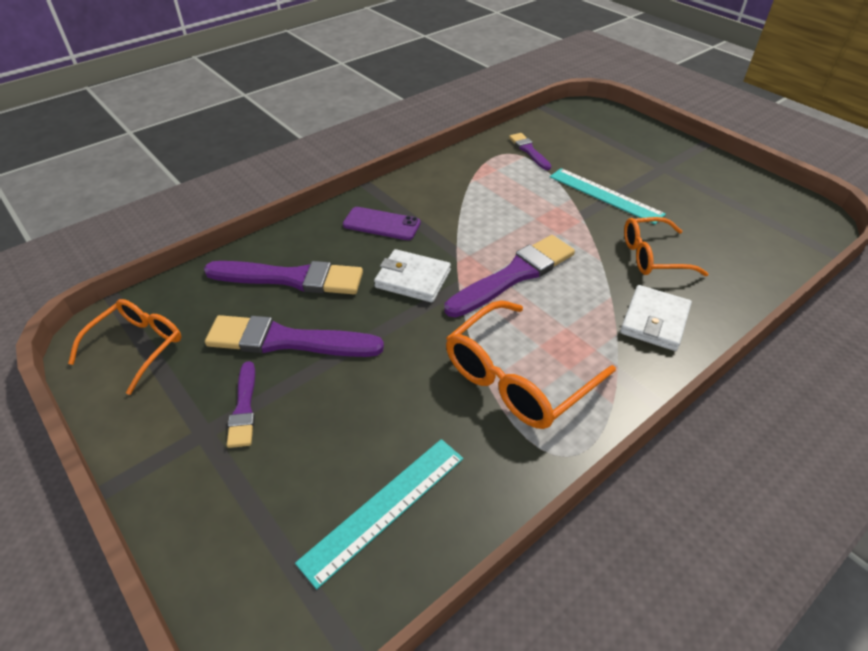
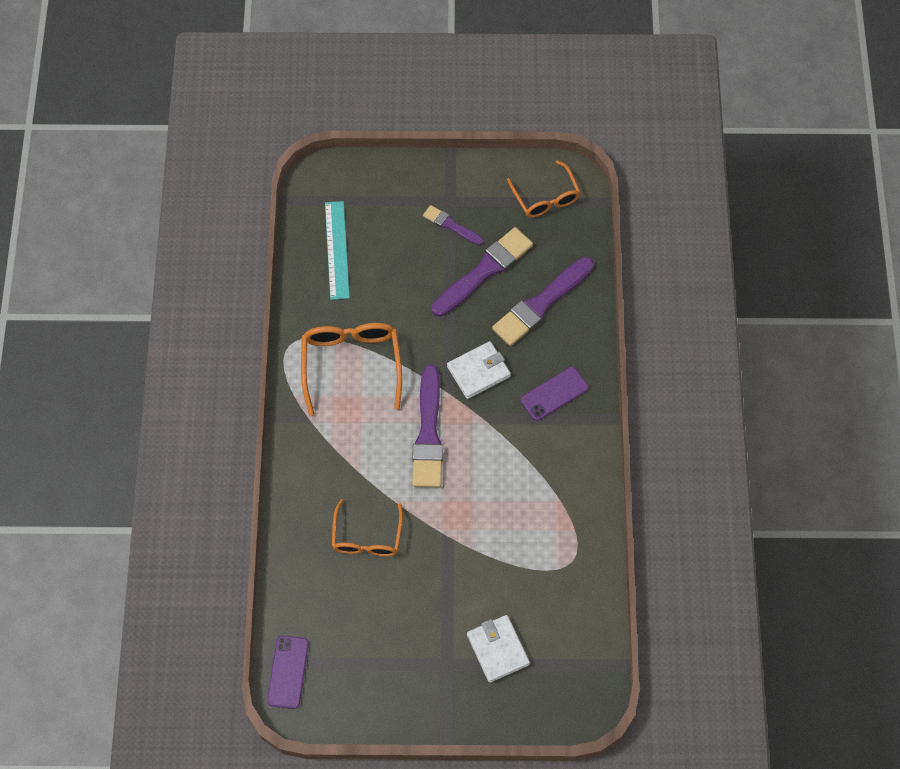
camera: 130 degrees right, 20 degrees up
(529, 151) = (561, 580): purple brush -> none
(605, 195) = (454, 577): turquoise ruler -> none
(652, 256) = (367, 537): orange glasses -> orange glasses turned 150 degrees clockwise
(654, 321) = (320, 476): white wallet -> white wallet (497, 649)
(809, 234) = (288, 672): none -> purple phone

